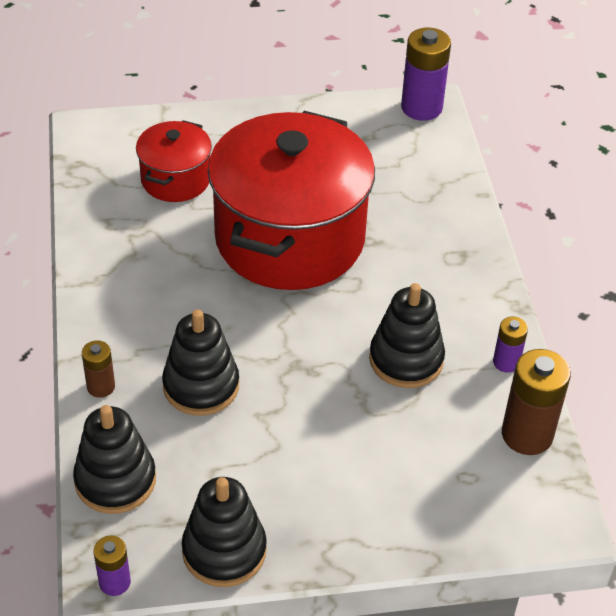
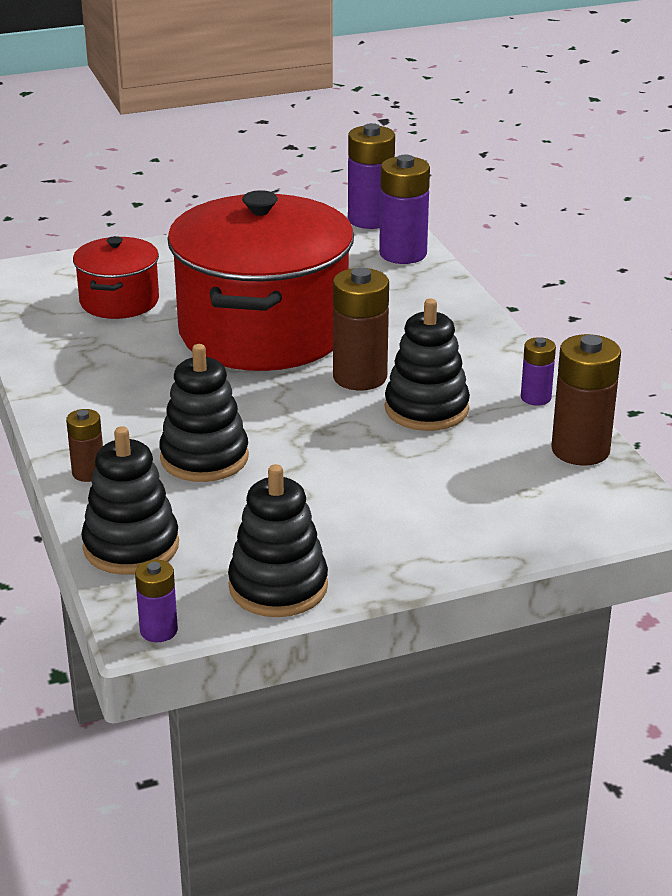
camera: 10 degrees left, 15 degrees down
(358, 310) = (360, 377): none -> brown battery
(438, 157) = (403, 254): none -> purple battery

